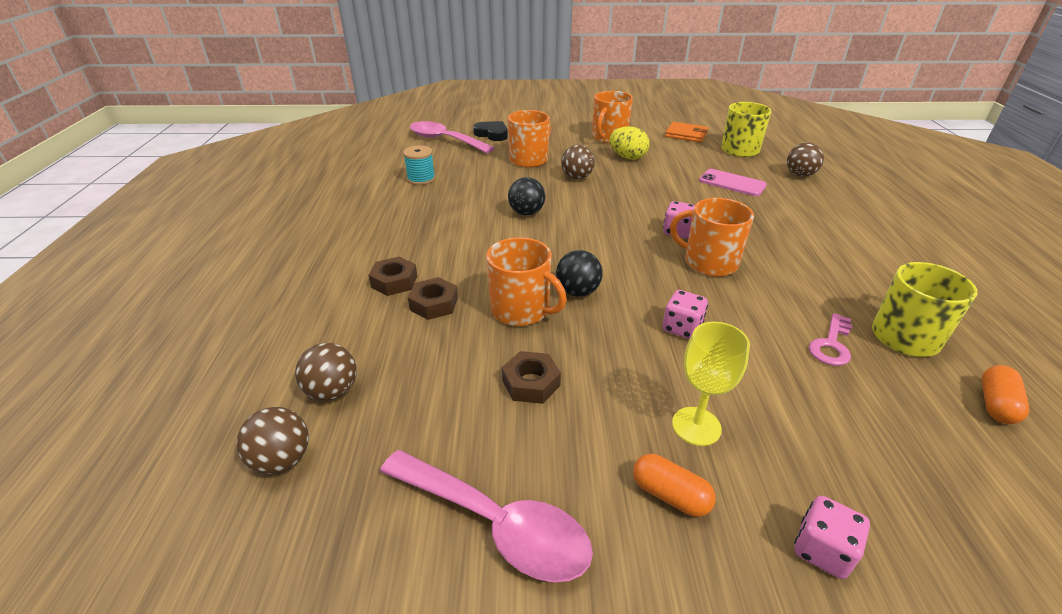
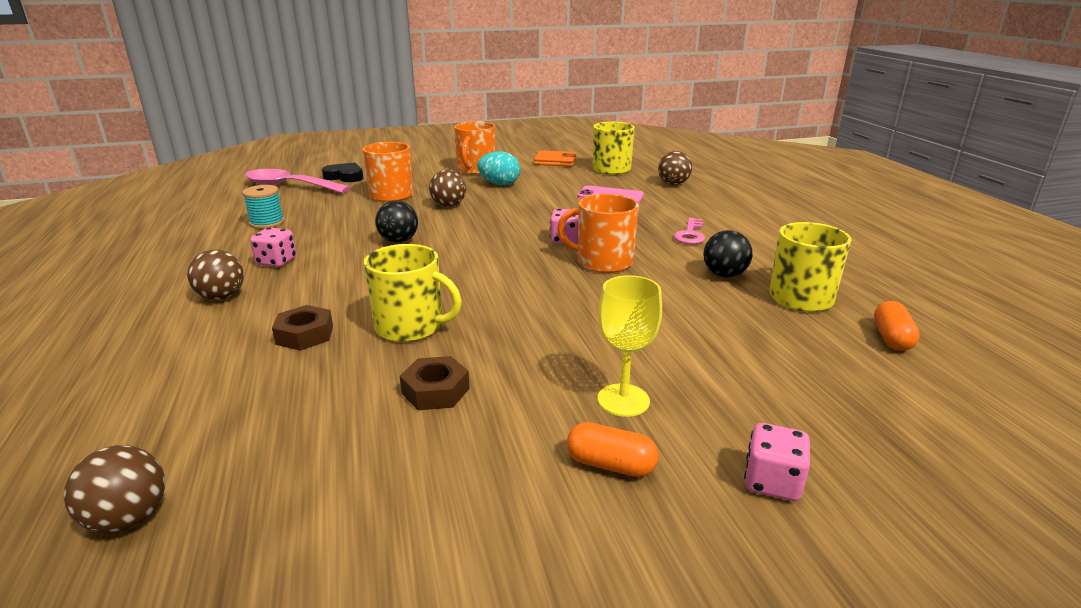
camera: 15 degrees left, 10 degrees down
(332, 391) = (188, 437): brown ball -> brown ball (221, 297)
(394, 281) = (251, 320): brown nut -> none
(496, 524) = (422, 529): pink spoon -> none
(521, 310) = (411, 327): orange mug -> yellow mug
(578, 292) = (471, 303): black ball -> black ball (724, 275)
(627, 157) = (499, 184): yellow egg -> turquoise egg
(681, 328) = (588, 319): pink dice -> pink dice (276, 262)
(831, 345) = (736, 313): pink key -> pink key (690, 234)

